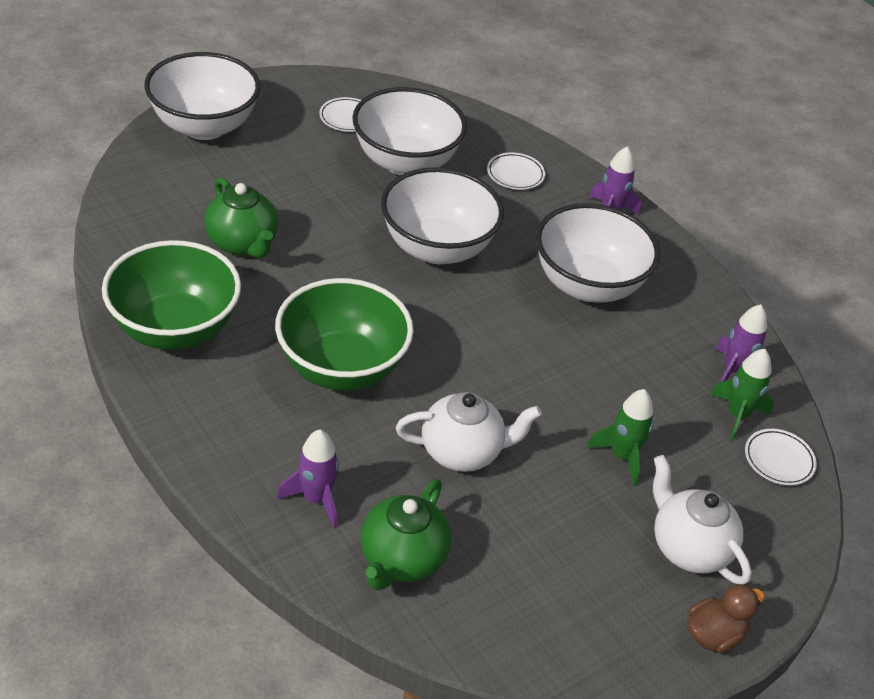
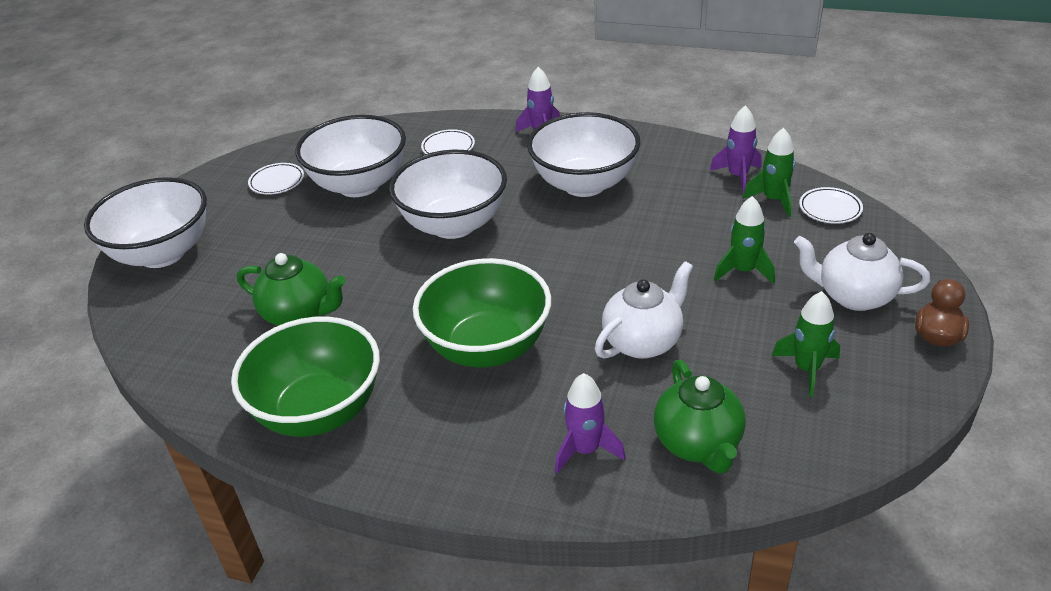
camera: 30 degrees left, 5 degrees down
(563, 573) = (807, 369): none -> green rocket

